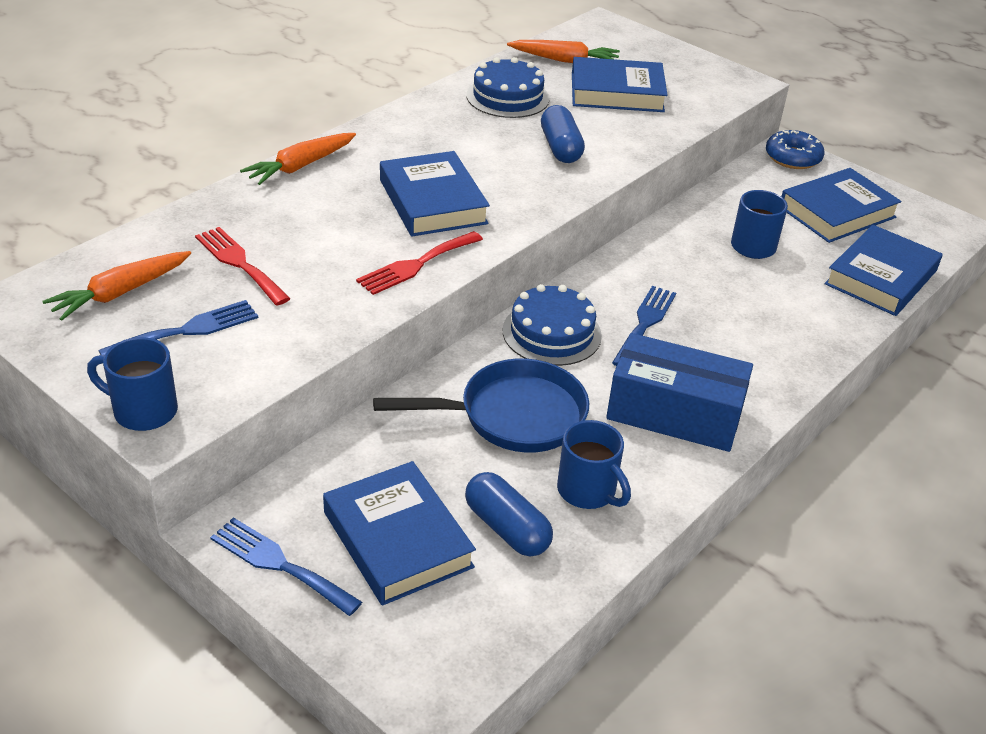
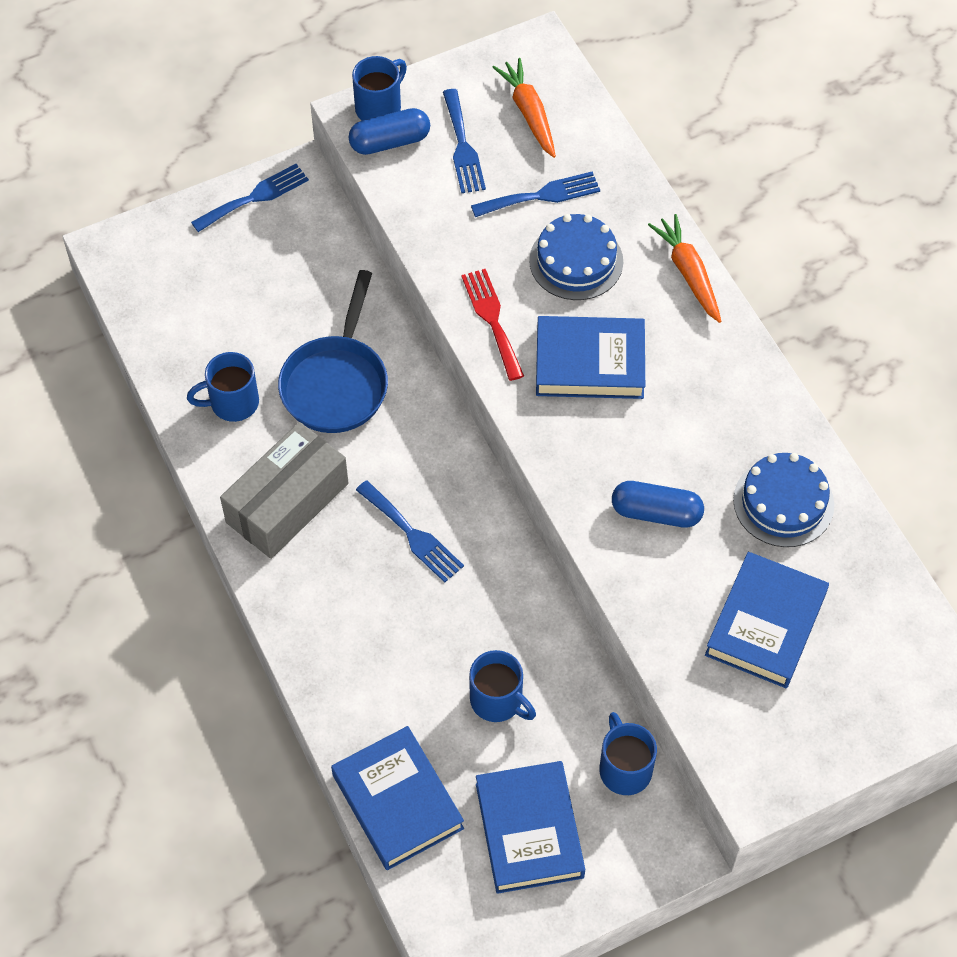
camera: 115 degrees right, 20 degrees up
(239, 263) = (541, 195): red fork -> blue fork
(397, 539) = (244, 268): blue book -> none
(507, 528) = (222, 337): blue capsule -> blue capsule (390, 142)
(552, 333) = (429, 452): blue cake -> blue cake (576, 261)
(565, 60) = (862, 600): orange carrot -> none
(674, 413) = (287, 503): blue box -> grey box
(750, 180) = (624, 768): none -> blue mug
(792, 158) = (659, 849): blue donut -> none

